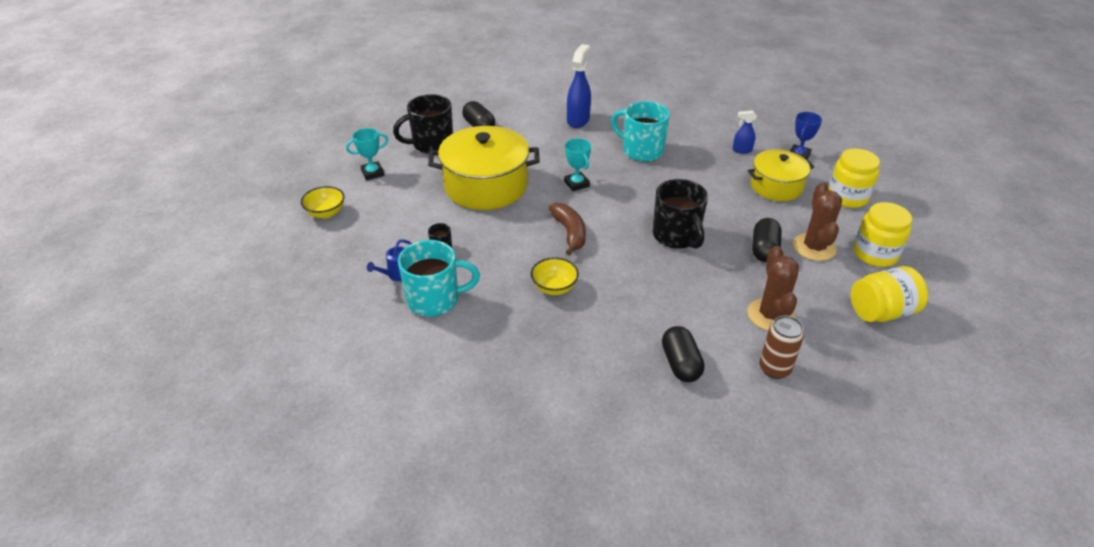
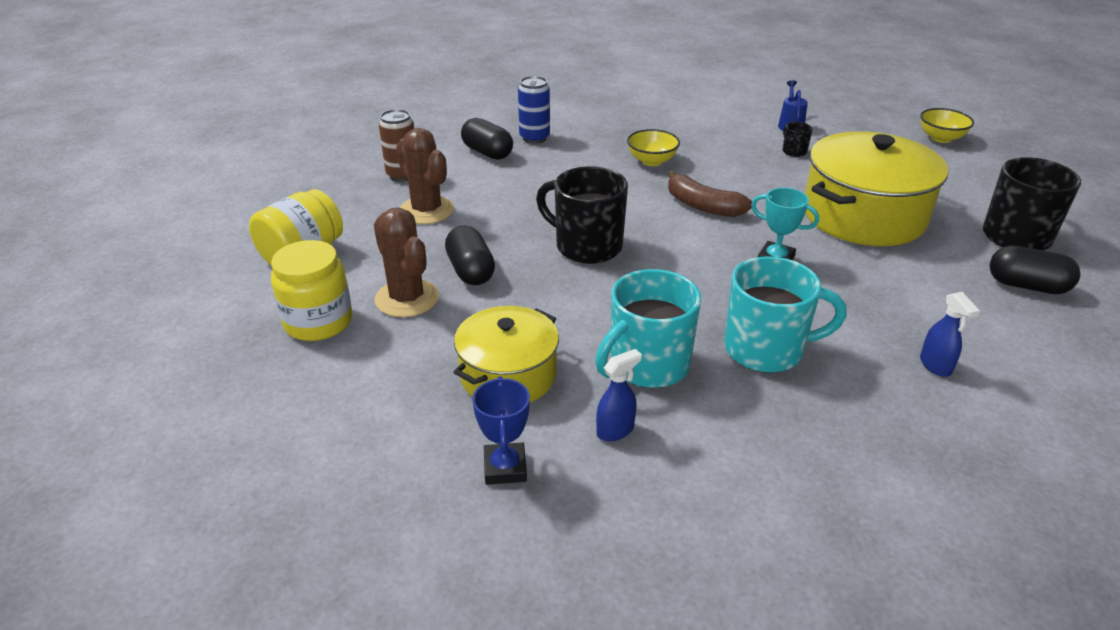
camera: 145 degrees right, 5 degrees down
(372, 173) = (991, 181): turquoise trophy -> none
(435, 300) = (732, 122): turquoise mug -> turquoise mug (647, 365)
(578, 120) = (935, 366): blue spray bottle -> blue spray bottle, size x0.56
(622, 364) = (534, 138): none -> blue can
(847, 197) = (381, 406): yellow jar -> none

